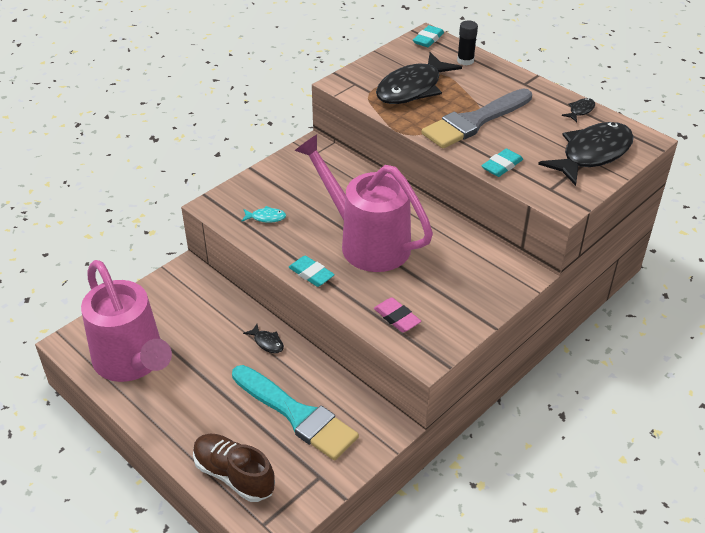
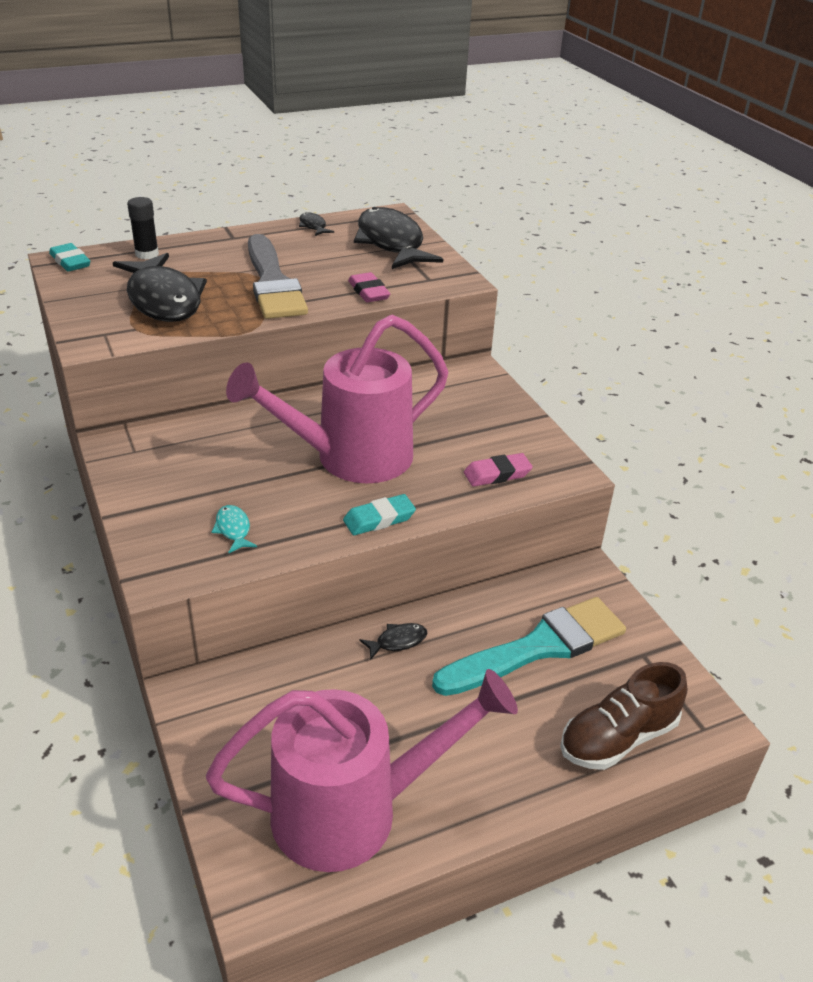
camera: 70 degrees left, 5 degrees down
(266, 217) = (233, 529): turquoise fish -> turquoise fish turned 45 degrees counterclockwise
(502, 166) = (368, 292): turquoise eraser -> pink eraser

